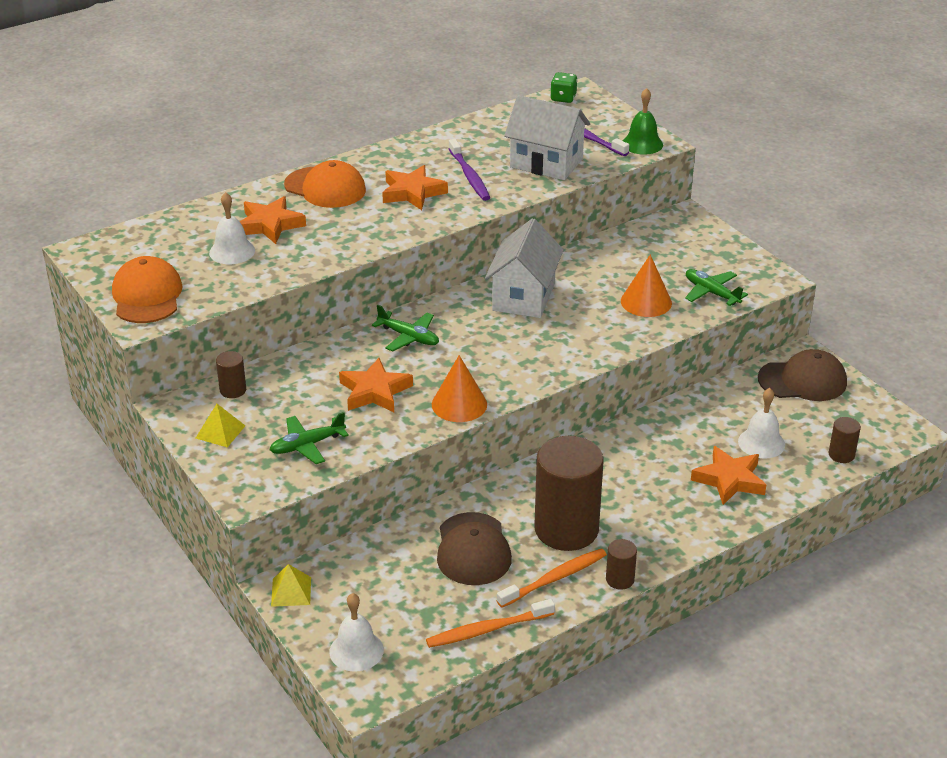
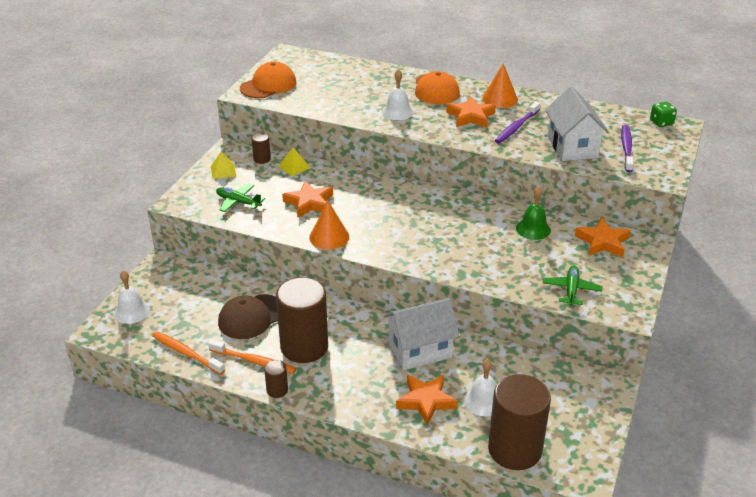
camera: 55 degrees right, 0 degrees up
(232, 251) = (337, 90): white bell -> white bell (397, 112)
(270, 225) = (376, 89): orange star -> orange star (602, 242)
(291, 591) = (161, 267): yellow pyramid -> yellow pyramid (294, 167)
(409, 337) = (374, 192): green plane -> none
(523, 297) = (465, 215): white house -> white house (420, 350)
(642, 144) = (654, 173): green bell -> green bell (533, 229)
(646, 302) = (523, 265): orange cone -> orange cone (500, 99)
(802, 380) = (580, 395): brown cap -> none
(841, 455) = (514, 449): brown cylinder -> brown cylinder, size x2.33

